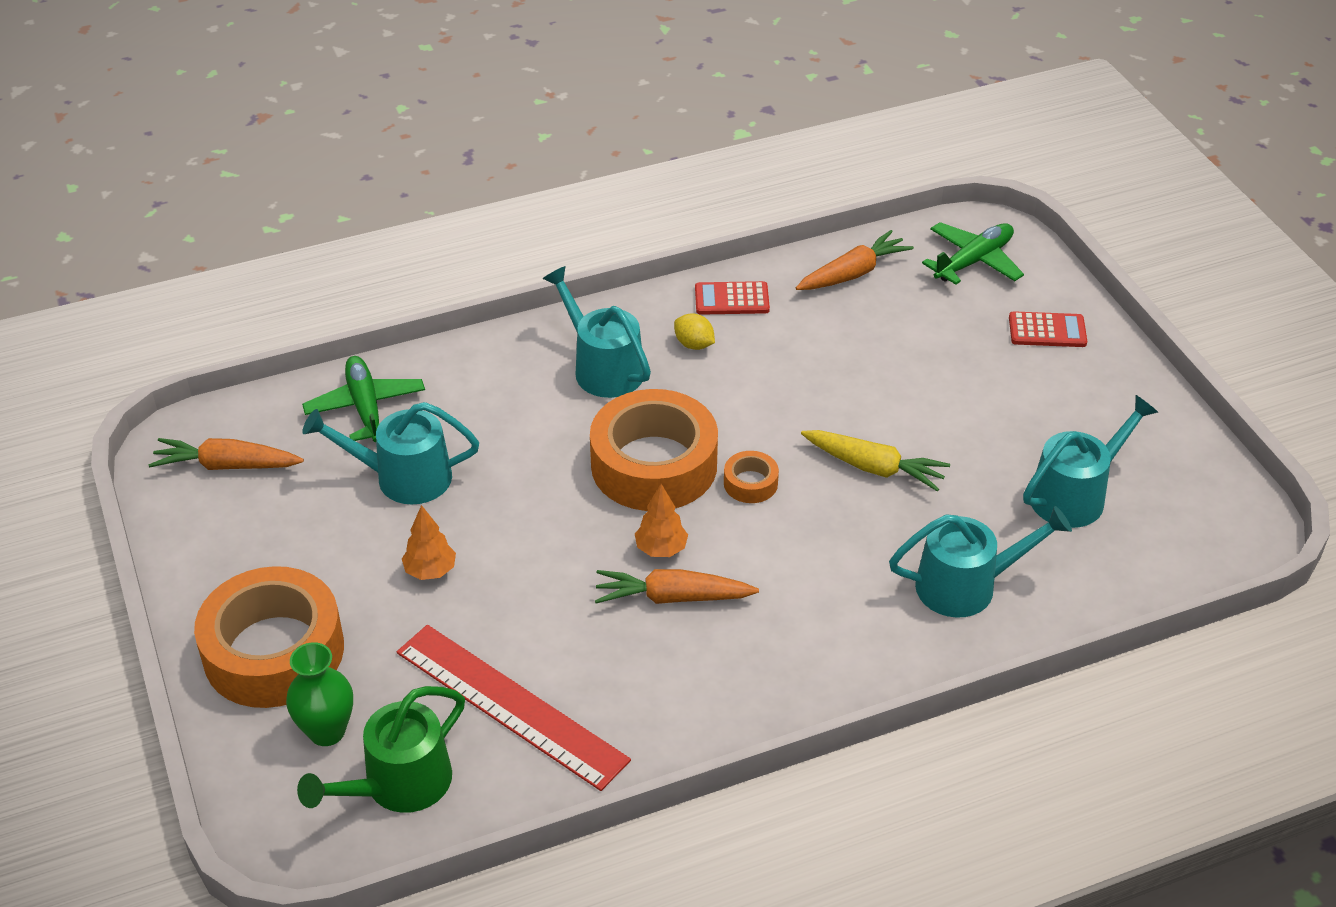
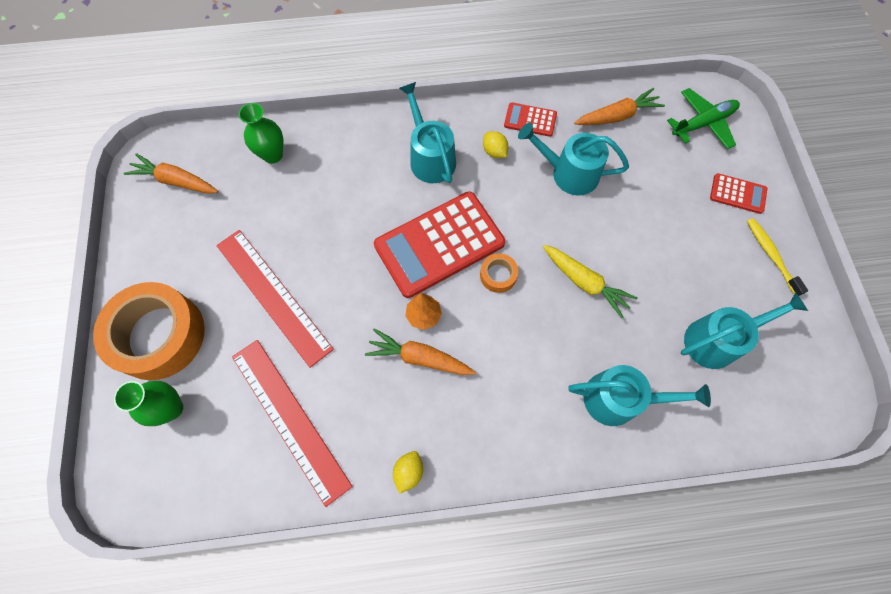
camera: 15 degrees right, 25 degrees up
(365, 407) = (272, 155): green plane -> green vase
(399, 784) = (202, 464): green watering can -> none
(403, 477) = (279, 216): turquoise watering can -> turquoise watering can (569, 173)
(430, 571) = (273, 296): orange tree -> red ruler
(654, 465) = (439, 244): orange tape -> red calculator
(705, 727) = (409, 472): none -> yellow lemon
(1114, 389) = (771, 255): none -> yellow toothbrush

